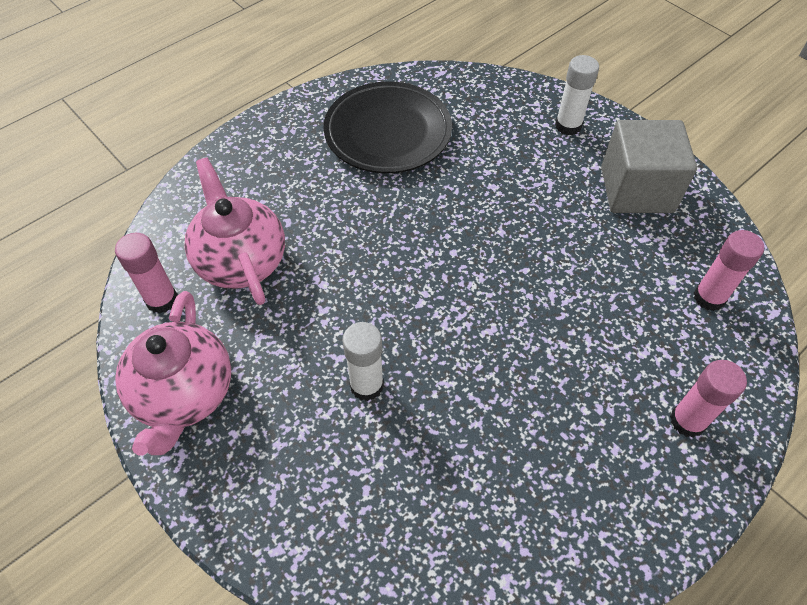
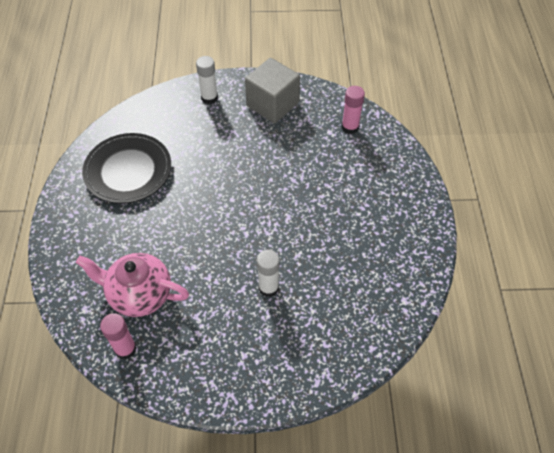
camera: 50 degrees left, 0 degrees up
(184, 394) = (196, 373): pink teapot -> none
(687, 421) = (395, 183): pink glue stick -> none

